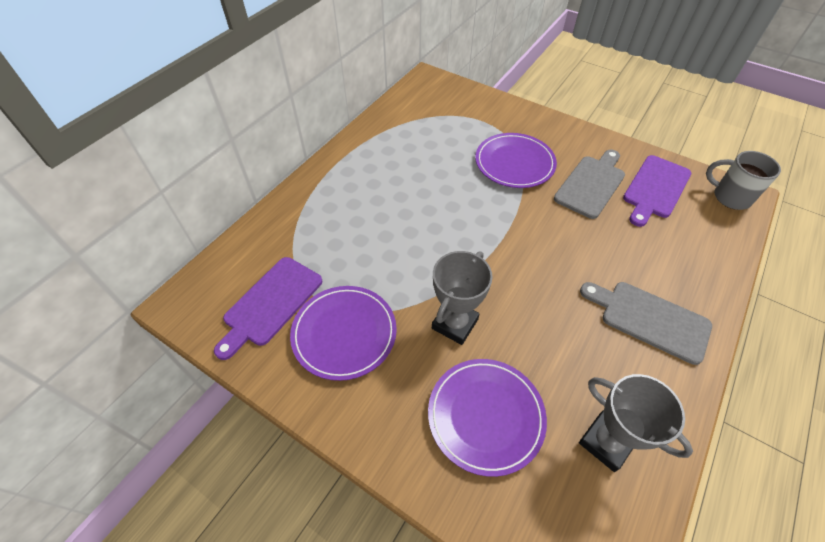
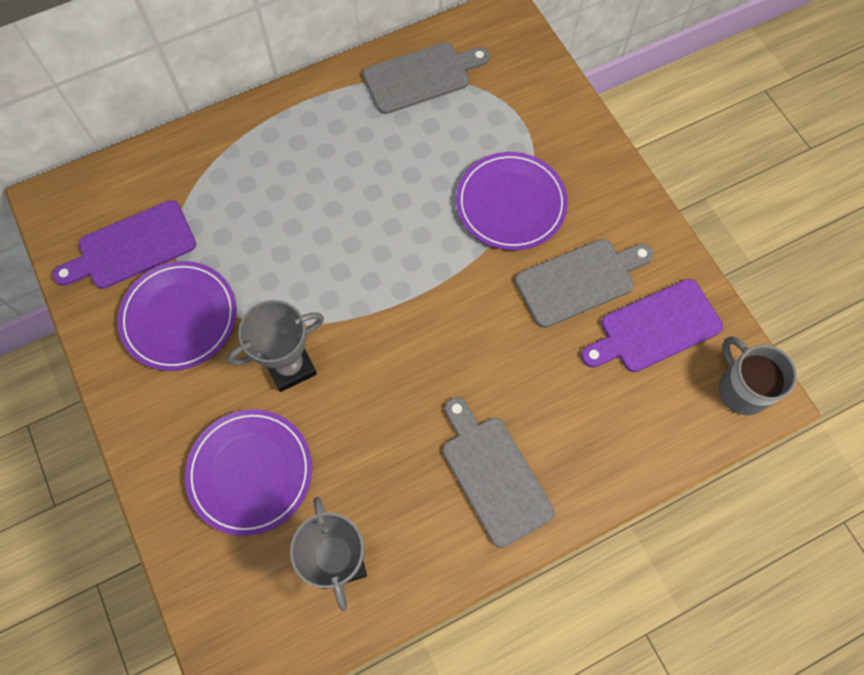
camera: 30 degrees right, 15 degrees up
(403, 123) = (421, 77): none -> grey cutting board

